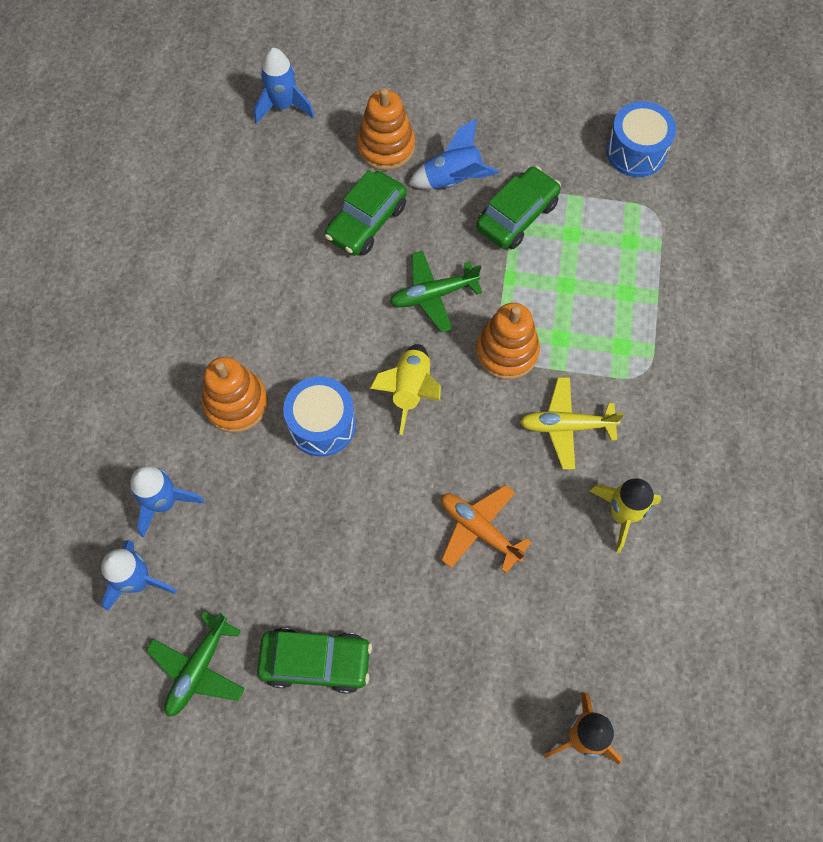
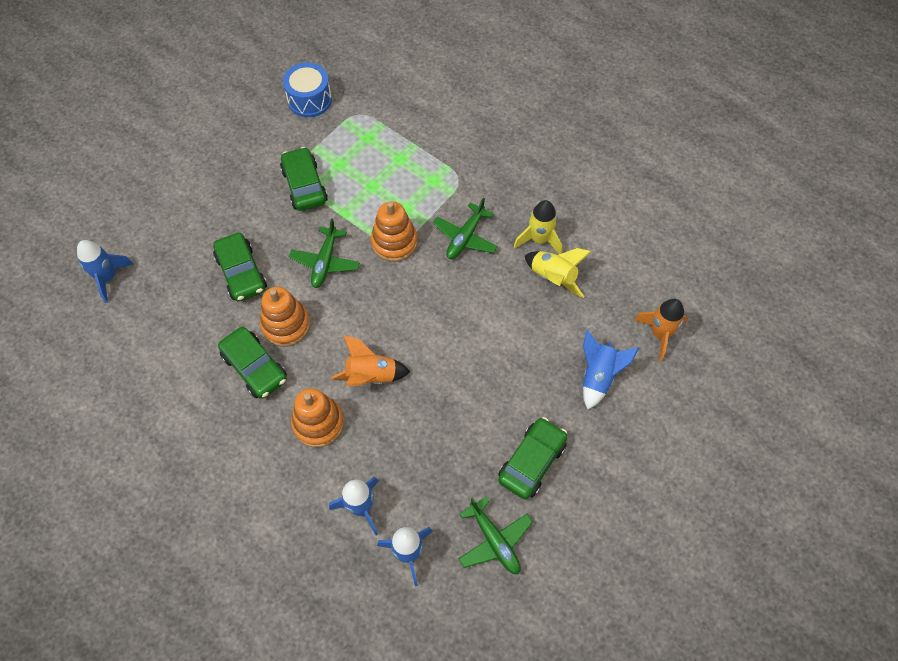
camera: 60 degrees left, 5 degrees down
(264, 303) = (255, 368): none -> green car
(322, 424) = (371, 376): blue drum -> orange rocket
(386, 147) = (193, 232): orange stacking toy -> orange stacking toy (286, 325)
(410, 390) = (383, 311): yellow rocket -> yellow rocket (553, 278)
(453, 180) = (250, 207): blue rocket -> blue rocket (598, 376)
(479, 529) = (502, 321): orange plane -> none
(566, 426) = (465, 237): yellow plane -> green plane

